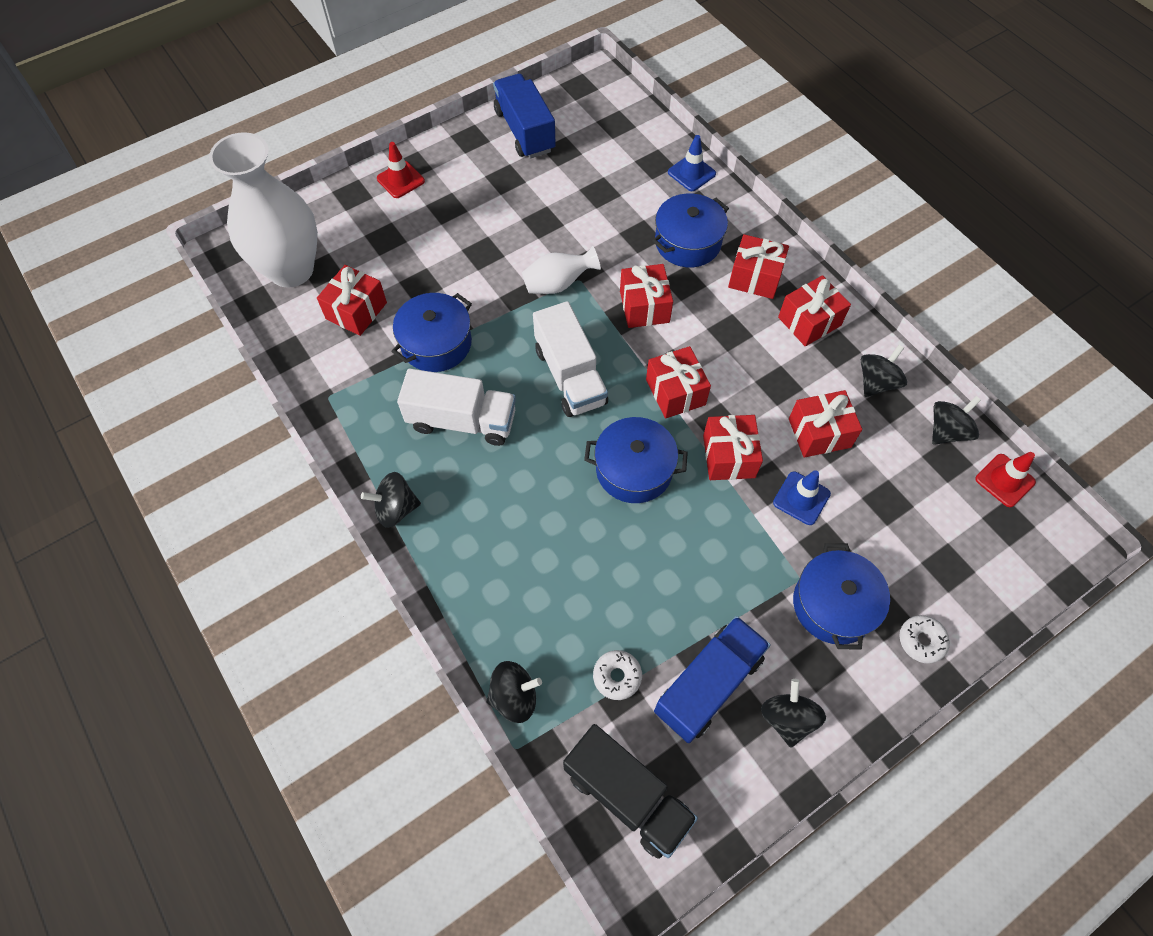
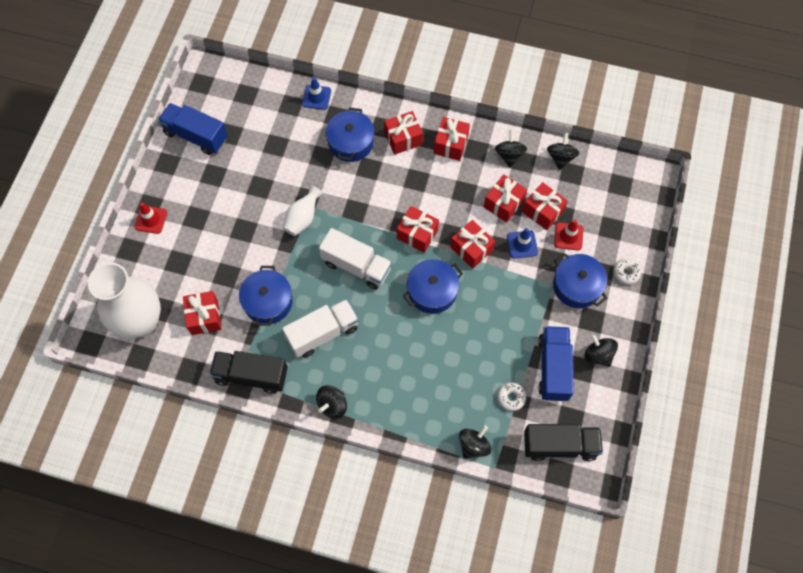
camera: 40 degrees left, 5 degrees up
(342, 407) = (251, 376): none -> black truck
(644, 306) = (360, 198): red gift -> red gift (542, 211)
(1004, 480) = (604, 164): red traffic cone -> red traffic cone (568, 236)

